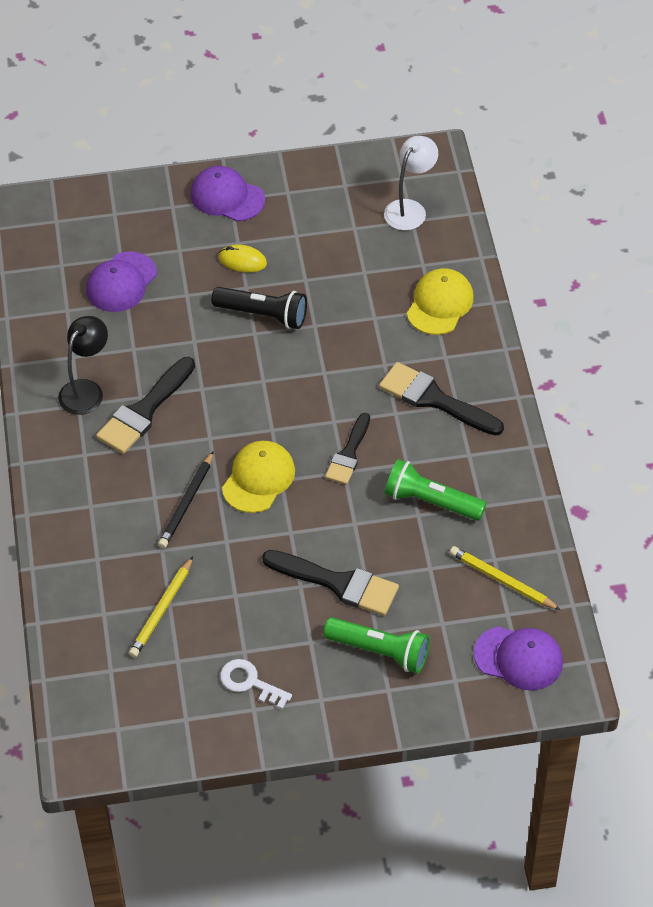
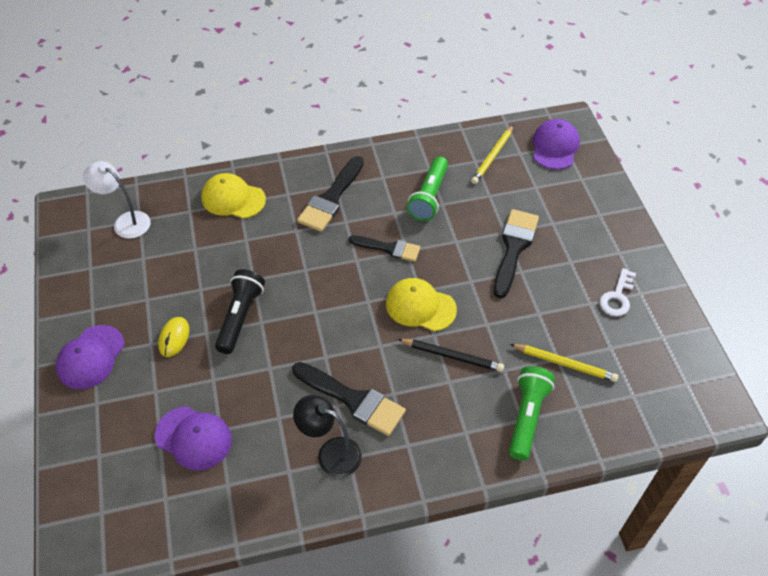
camera: 95 degrees left, 0 degrees up
(379, 651) = (568, 220): green flashlight -> green flashlight (527, 417)

